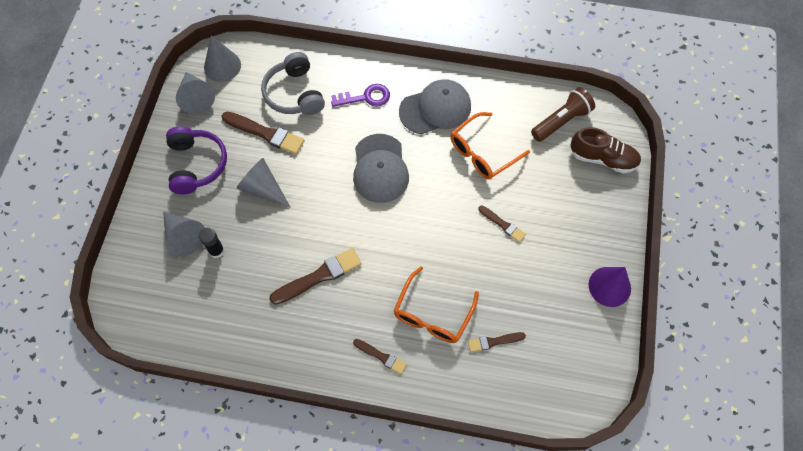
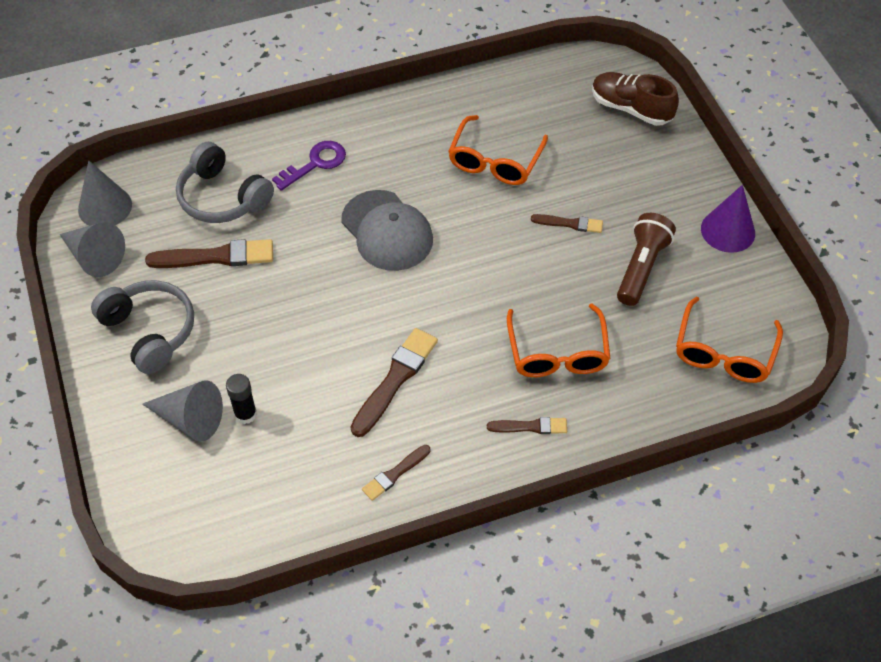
camera: 30 degrees left, 10 degrees down
(196, 165) = (150, 331): purple headphones -> grey headphones
(263, 188) = (256, 318): grey cone -> none
(435, 109) = (408, 140): grey cap -> none
(494, 341) = (645, 346): brown brush -> brown brush (395, 474)
(544, 375) = (724, 352): none -> orange glasses
(561, 121) = (559, 91): brown flashlight -> brown flashlight (641, 267)
(603, 158) = (631, 108): brown shoe -> brown shoe turned 135 degrees counterclockwise

